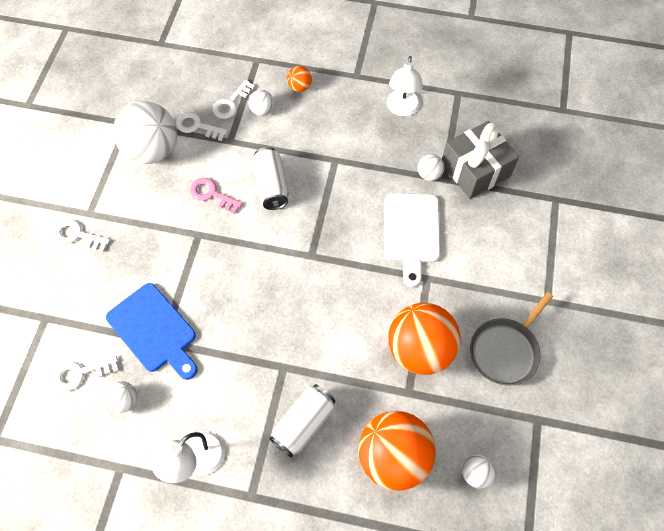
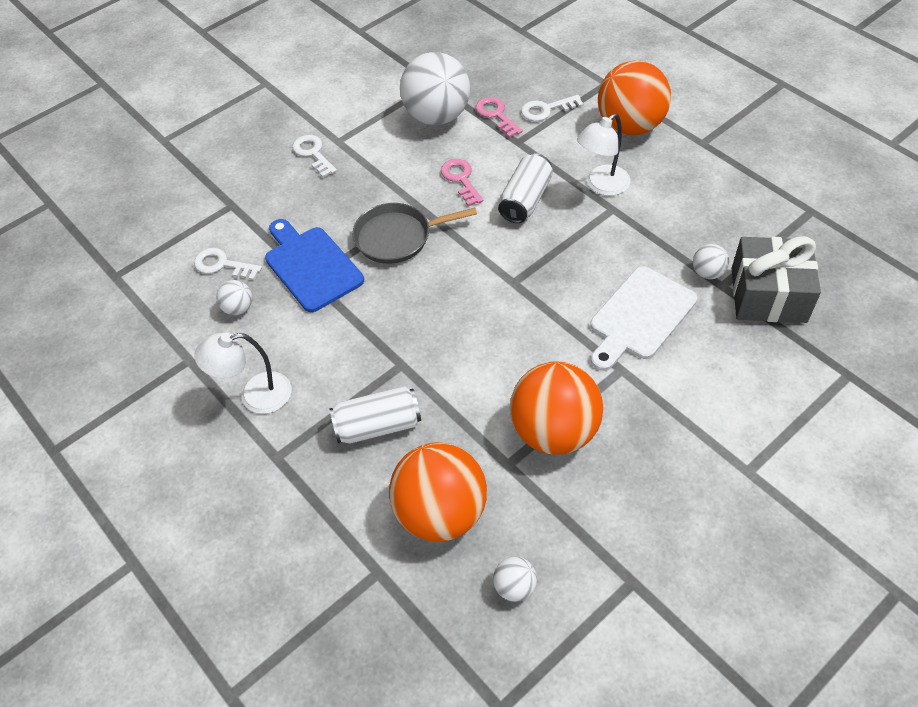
camera: 40 degrees right, 10 degrees down
(154, 331) = (311, 266): blue cutting board -> blue cutting board turned 150 degrees clockwise
(197, 126) = (496, 115): white key -> pink key
(262, 110) = (572, 130): white ball -> none
(299, 87) = (630, 126): orange ball -> orange ball, size x2.30
(402, 109) = (729, 196): white lamp -> white lamp (601, 186)
(505, 350) = (652, 490): grey pan -> grey pan (397, 237)

